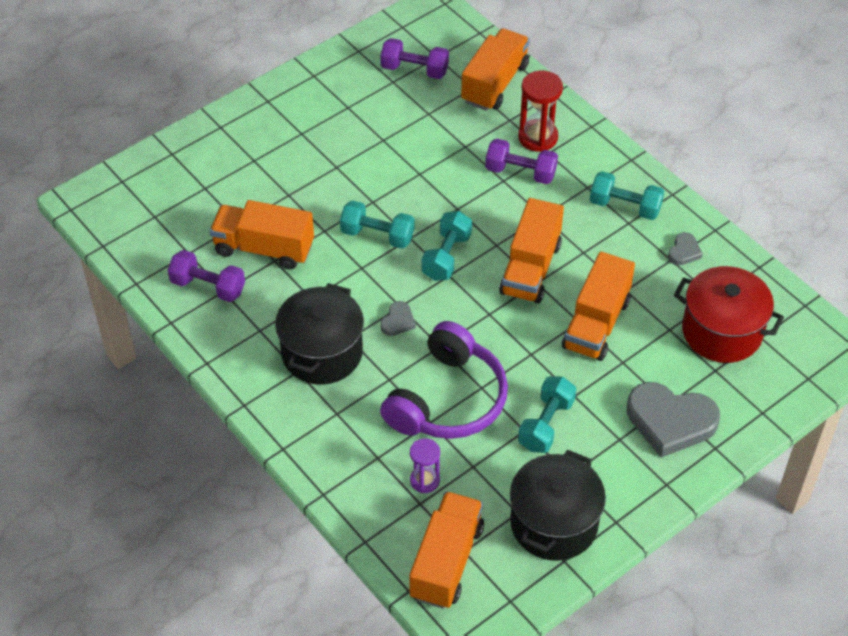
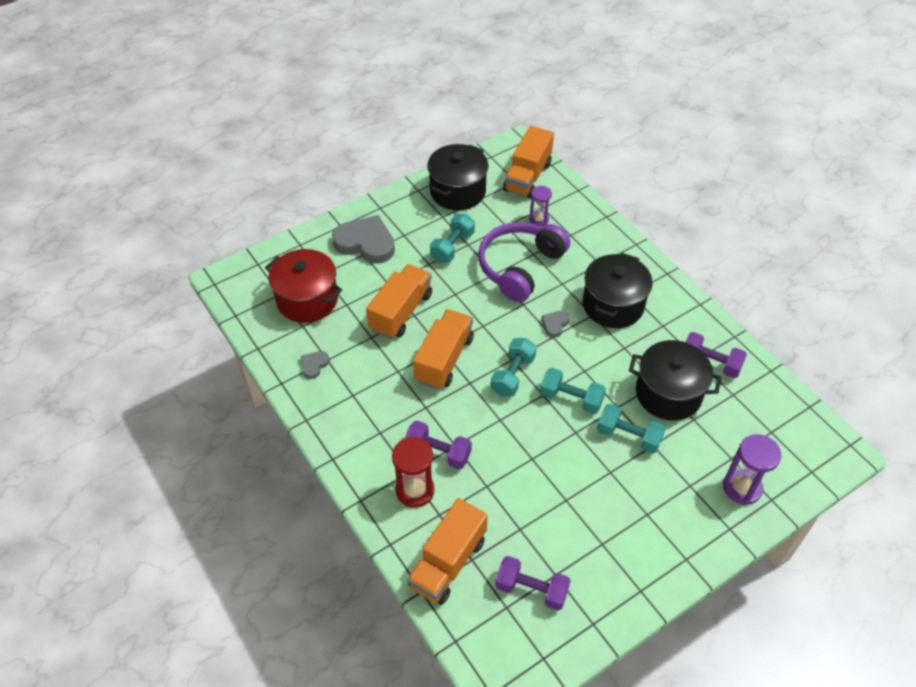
camera: 175 degrees left, 0 degrees up
(200, 161) = (742, 488): none -> purple hourglass
(264, 248) = (668, 393): orange truck -> black pot
(625, 206) = (351, 410): turquoise dumbbell -> turquoise dumbbell (628, 436)

